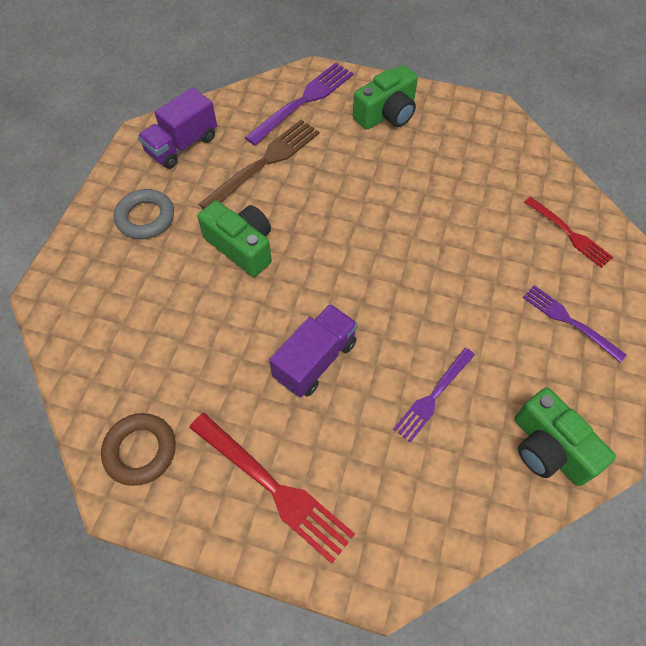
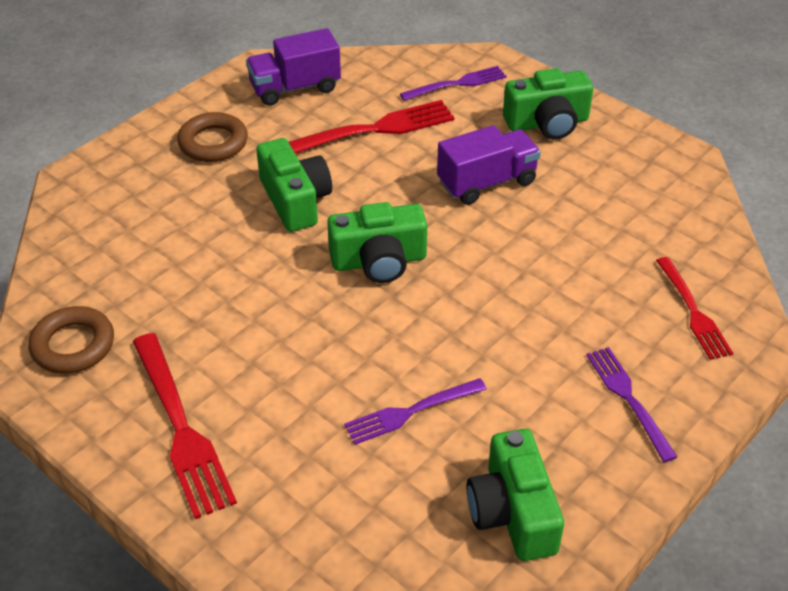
camera: 25 degrees right, 15 degrees down
(145, 218) = (213, 143): grey ring -> brown ring
(264, 163) = (372, 130): brown fork -> red fork
(303, 101) = (457, 84): purple fork -> purple fork, size x0.64
(315, 360) = (303, 330): purple truck -> purple truck (487, 182)
(336, 276) = (379, 261): none -> green camera

